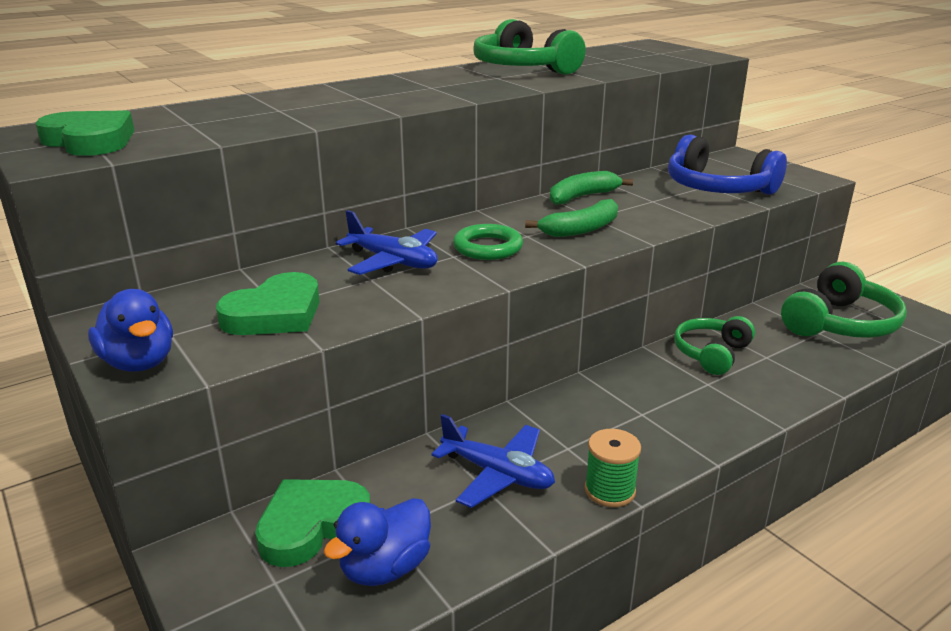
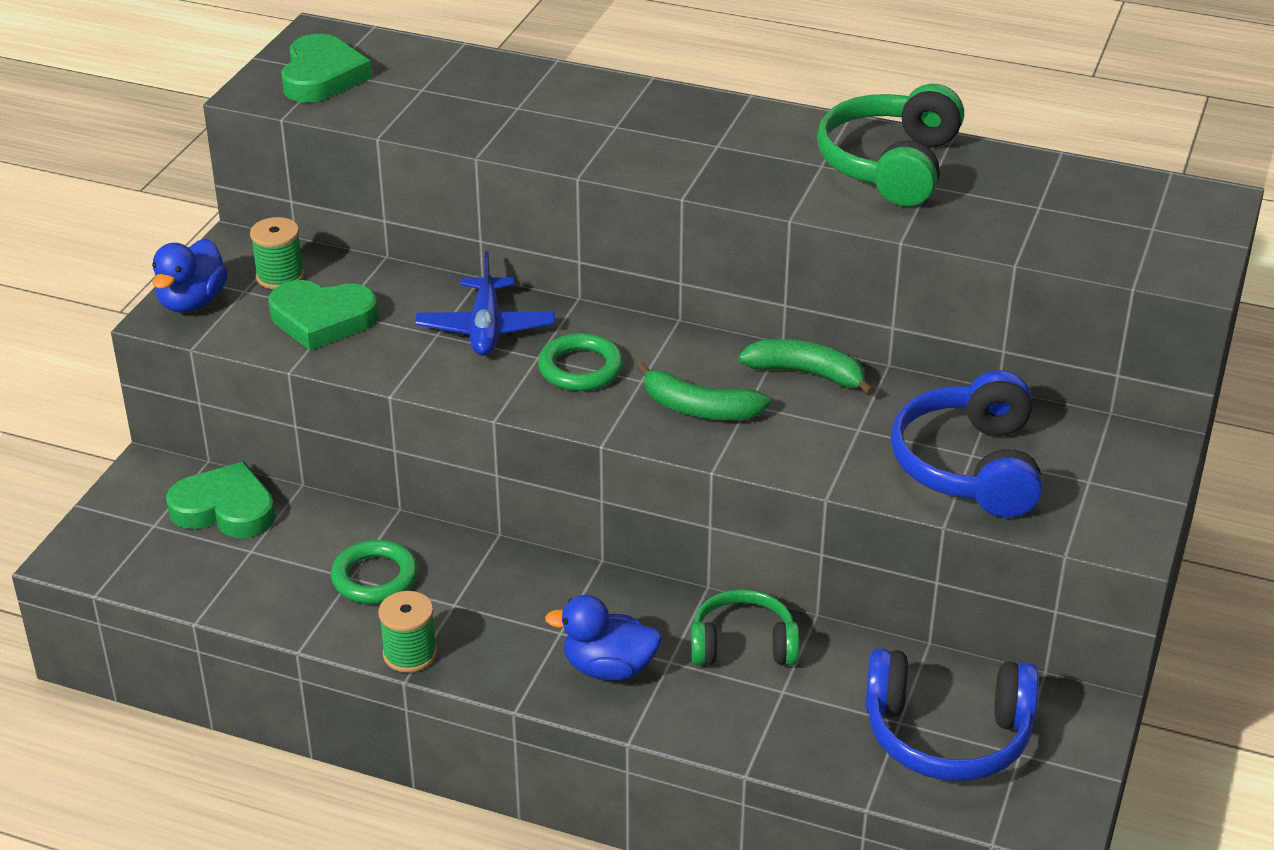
camera: 55 degrees right, 10 degrees up
(183, 313) = (280, 276): none -> green spool
(385, 568) = (209, 570): blue duck -> blue duck (608, 668)
(497, 474) = (375, 577): blue plane -> green ring
(839, 323) = (947, 735): green headphones -> blue headphones

